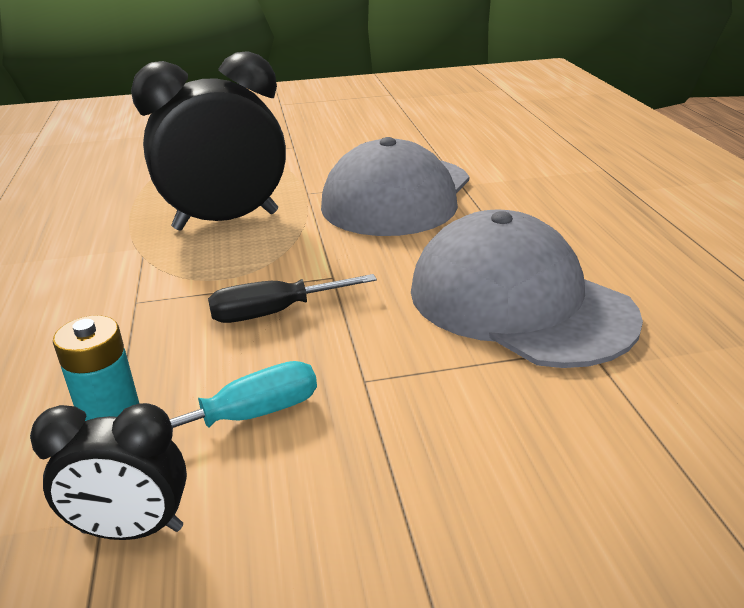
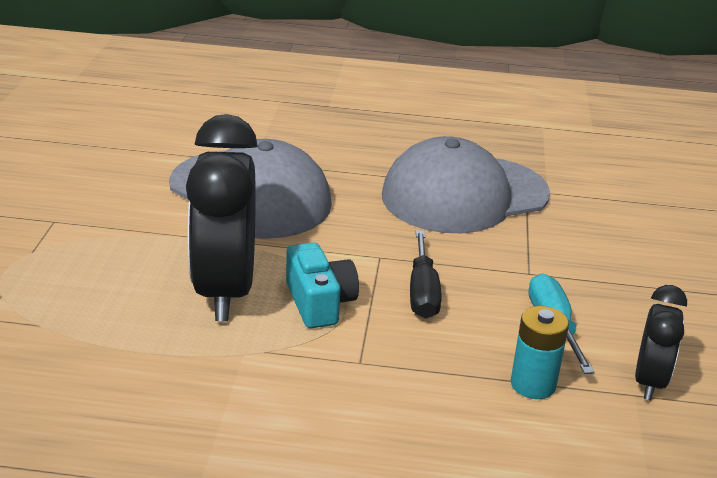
camera: 75 degrees left, 0 degrees up
(227, 263) = (319, 303): none -> turquoise camera

